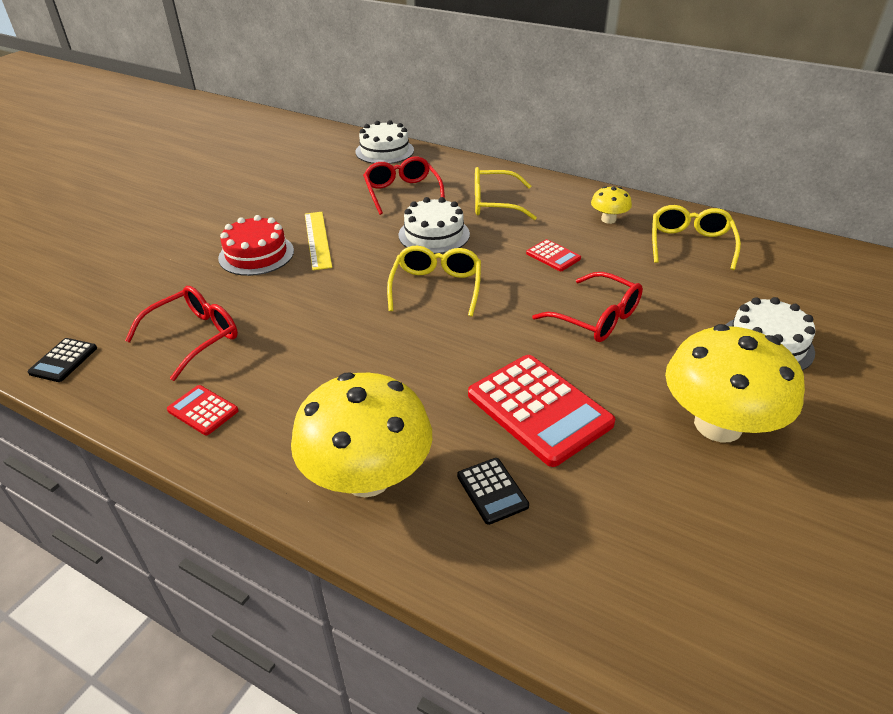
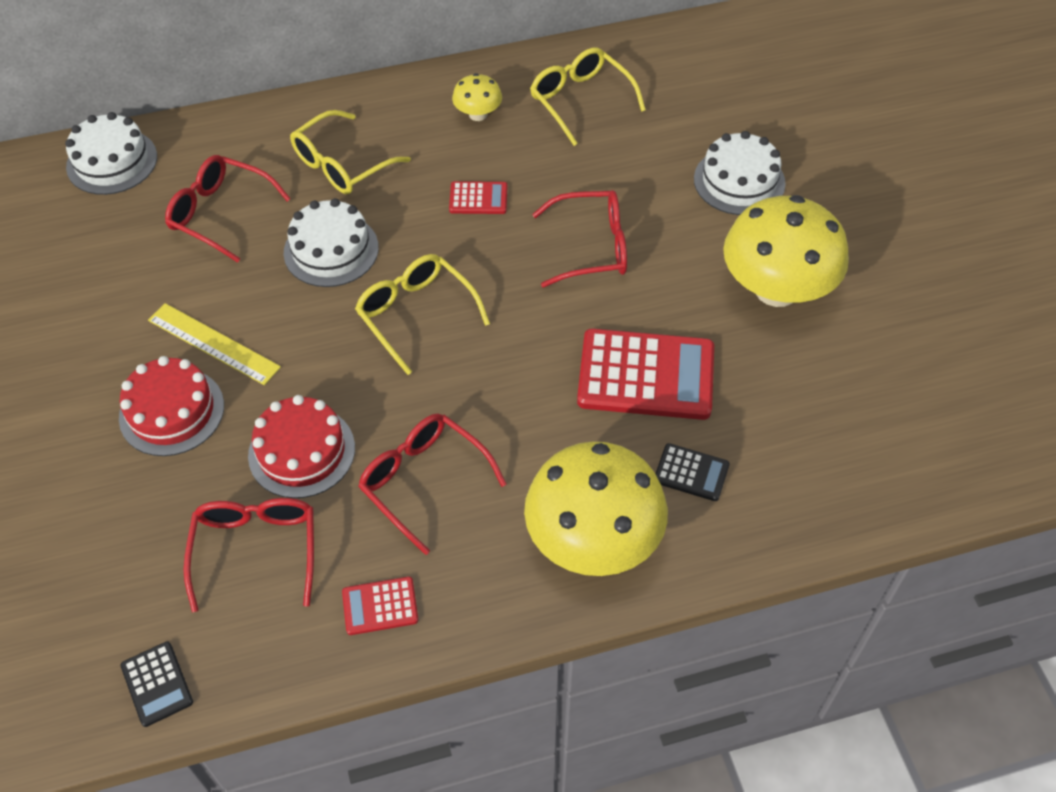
camera: 45 degrees left, 15 degrees up
(283, 309) = (302, 451): none -> red cake
(320, 367) = (423, 481): none -> red glasses

